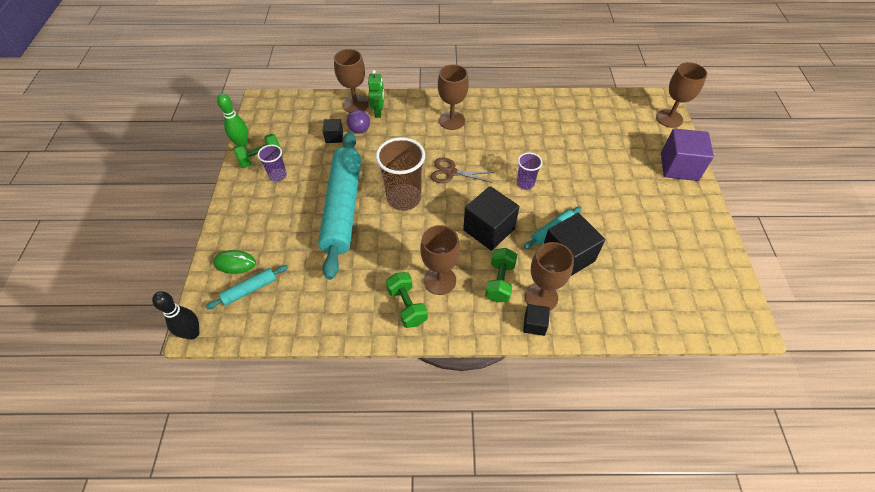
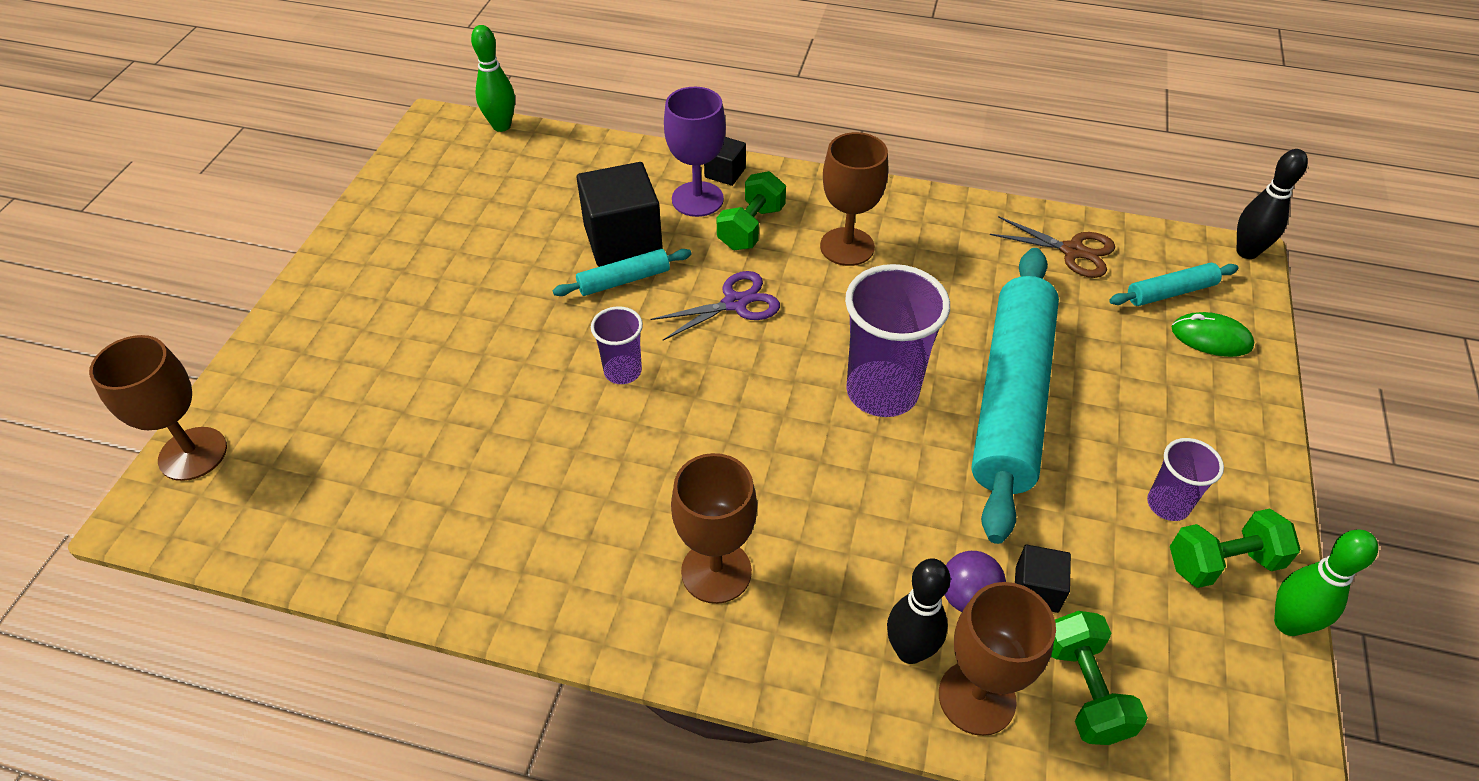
camera: 165 degrees left, 5 degrees down
(378, 112) = (910, 651): green robot -> black bowling pin
(404, 198) = (882, 392): brown cup -> purple cup
(407, 306) = (907, 225): green dumbbell -> green dumbbell (1084, 690)
(451, 172) = (766, 428): brown scissors -> brown scissors (1072, 251)
(489, 229) = (735, 303): black cube -> purple scissors
(541, 297) = (697, 199): brown goblet -> purple goblet
(679, 167) = (295, 341): purple cube -> none
(705, 333) = (501, 126): none -> green bowling pin

